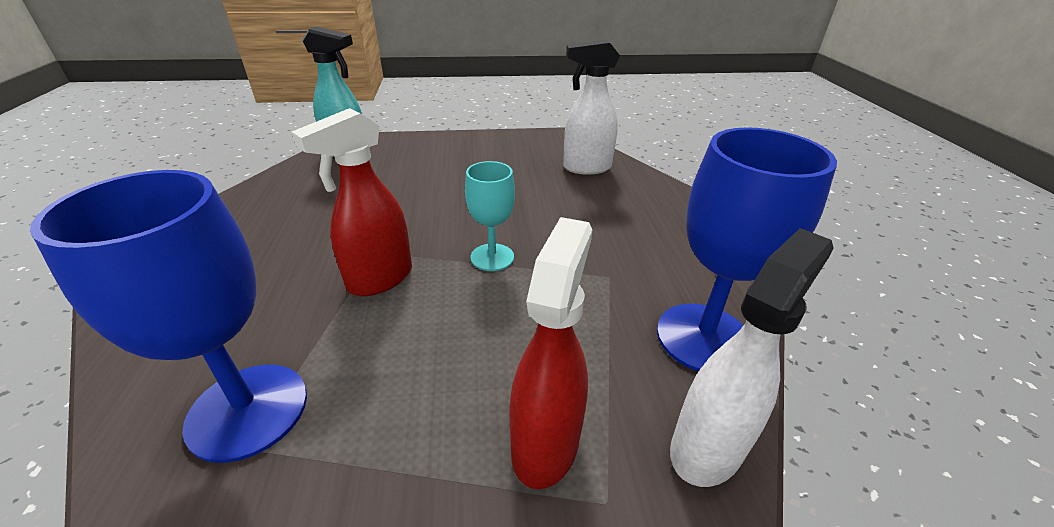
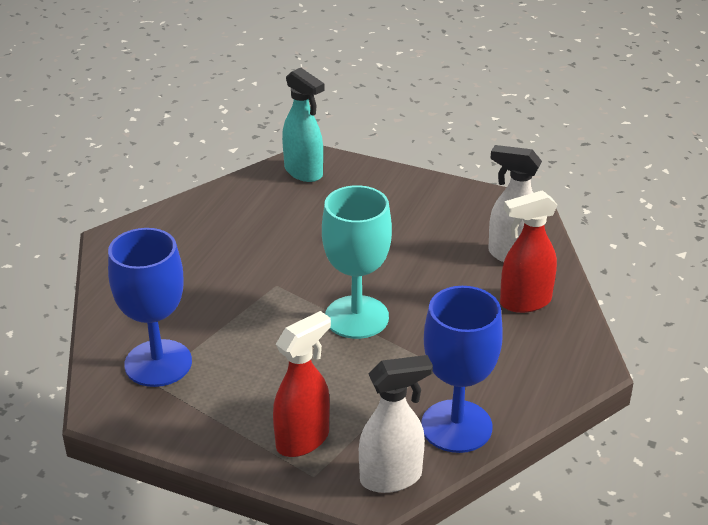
camera: 30 degrees right, 0 degrees up
(379, 279) = (267, 307): red spray bottle -> red spray bottle (524, 302)
(492, 257) = (356, 317): turquoise goblet -> turquoise goblet, size x1.75

